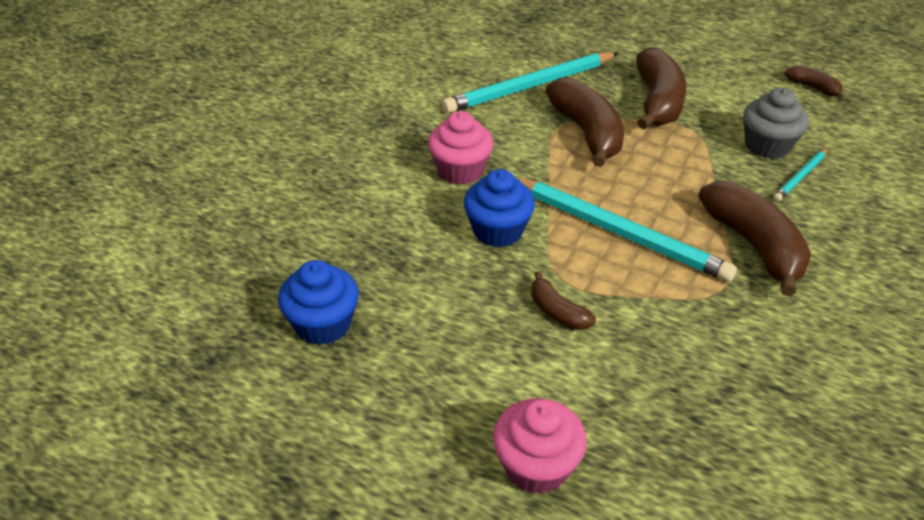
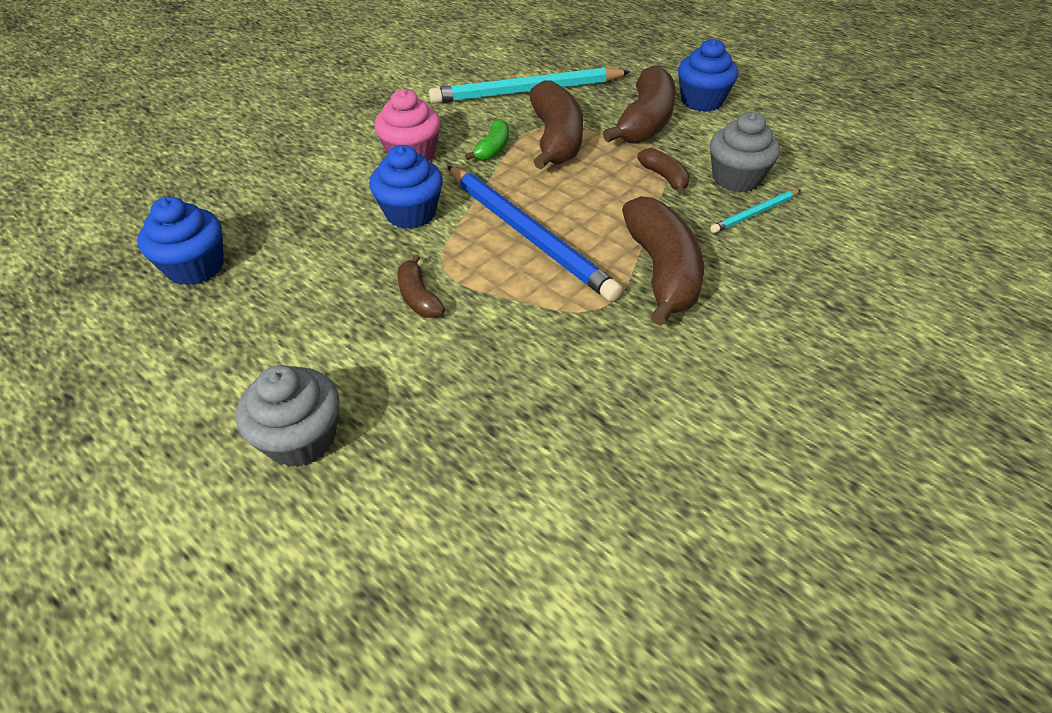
camera: 15 degrees right, 5 degrees up
(534, 151) = (493, 149): none -> green banana
(536, 466) = (301, 438): pink cupcake -> grey cupcake
(618, 231) = (528, 234): turquoise pencil -> blue pencil
(695, 73) = (701, 101): none -> blue cupcake
(813, 88) = (821, 131): brown banana -> brown banana (664, 177)

